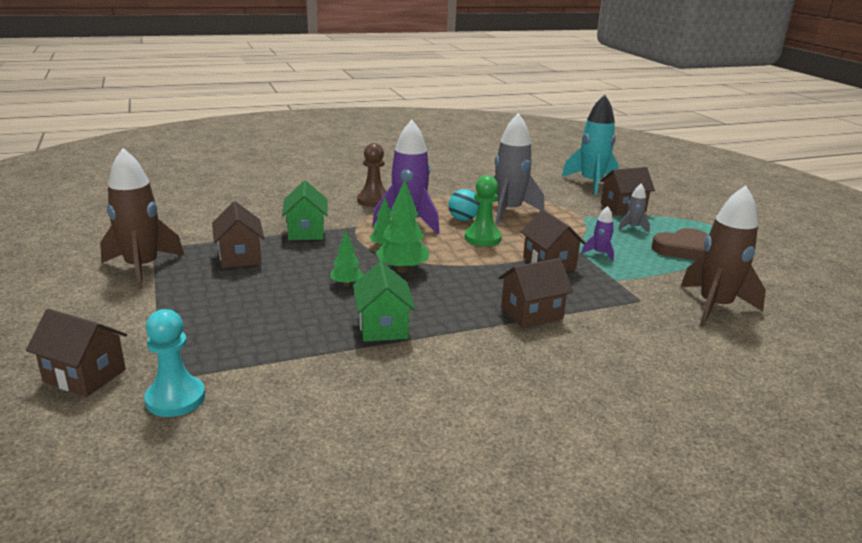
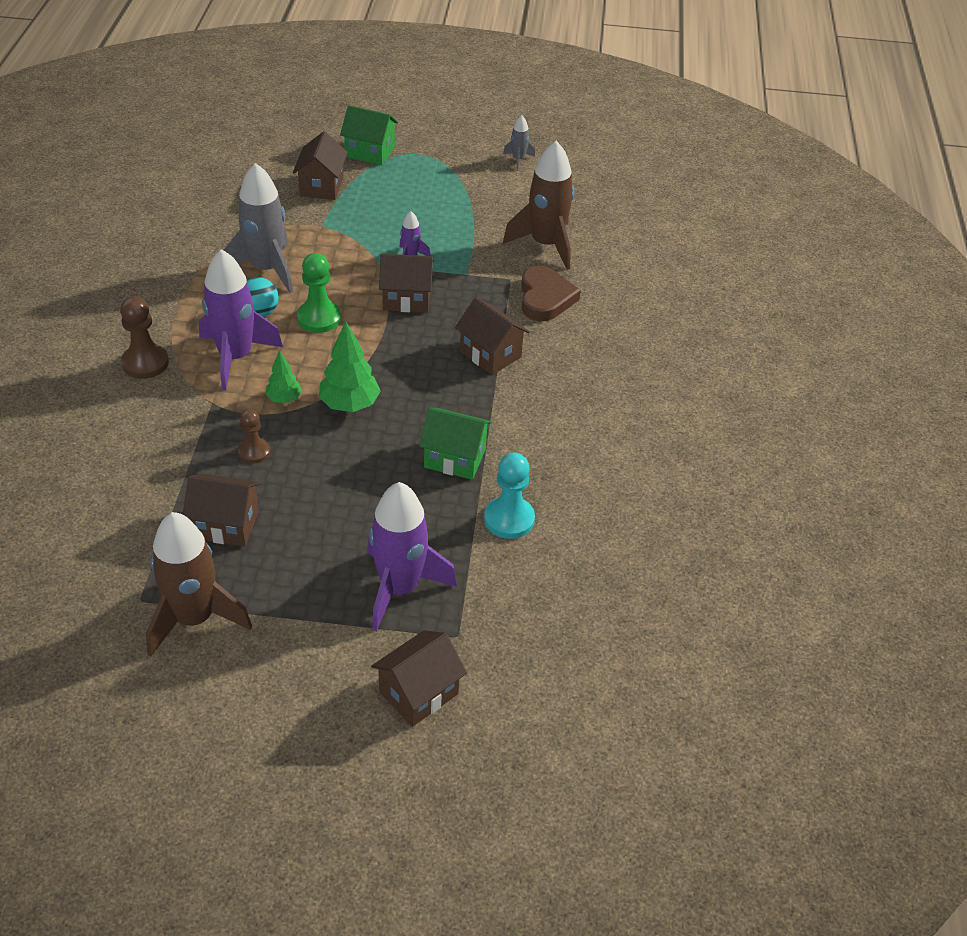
camera: 65 degrees left, 20 degrees up
(175, 399) = (495, 630): turquoise pawn -> turquoise pawn (509, 519)
(208, 338) = (400, 588): none -> purple rocket
(306, 232) = (196, 450): green house -> green house (370, 152)
(320, 249) = (254, 452): none -> brown pawn
(346, 284) = (353, 456): green tree -> none
(531, 313) = (490, 354): brown house -> brown house turned 45 degrees counterclockwise
(591, 183) = (240, 173): turquoise rocket -> none
(633, 227) = (372, 206): grey rocket -> grey rocket (518, 160)
(682, 249) = (438, 202): brown heart -> brown heart (545, 298)

